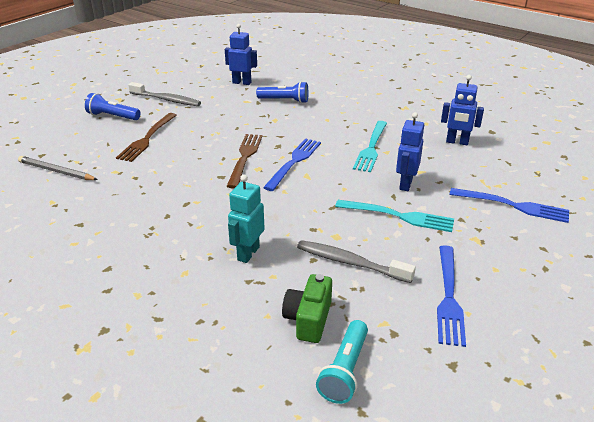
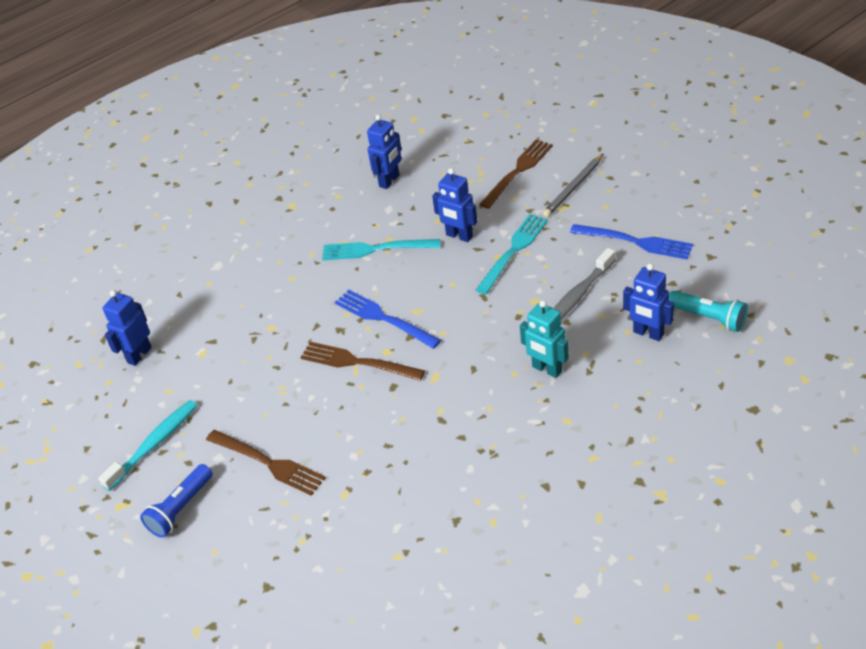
camera: 70 degrees left, 10 degrees up
(56, 171) = (321, 561): grey pencil -> grey pencil (574, 188)
(166, 100) = (154, 444): grey toothbrush -> turquoise toothbrush
(284, 100) = (220, 313): blue flashlight -> none
(308, 319) = (648, 333): green camera -> blue robot
(371, 148) = (376, 249): turquoise fork -> turquoise fork turned 150 degrees clockwise
(513, 205) = (517, 172): blue fork -> brown fork

